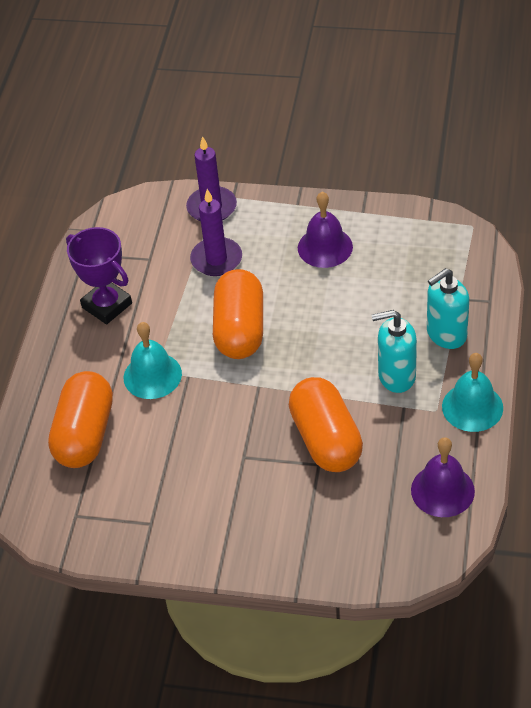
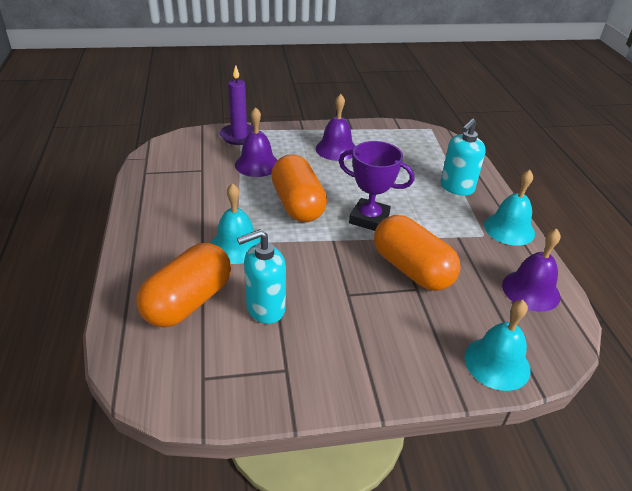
camera: 25 degrees left, 10 degrees down
(85, 434) = (188, 301): orange capsule -> orange capsule turned 45 degrees clockwise
(107, 305) = (176, 203): purple trophy -> purple trophy (369, 219)
(216, 259) = (257, 164): purple candle -> purple bell
(352, 560) = (497, 363): none -> turquoise bell
(396, 376) = (438, 217): turquoise soap dispenser -> turquoise soap dispenser (265, 308)

